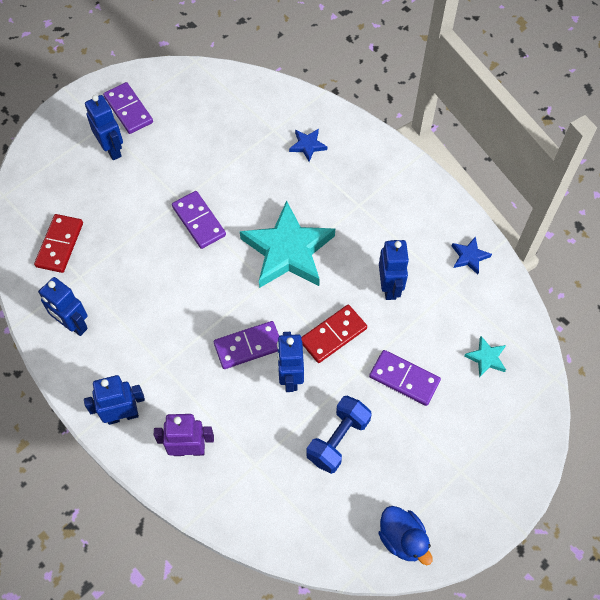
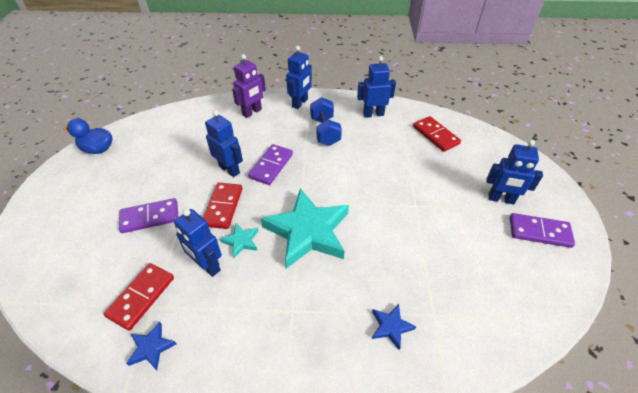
camera: 135 degrees right, 15 degrees down
(199, 221) = (386, 203): purple domino -> none
(338, 440) = (172, 162): blue dumbbell -> blue dumbbell (325, 131)
(455, 301) = (141, 297): none -> red domino
(486, 358) = (88, 274): turquoise star -> turquoise star (241, 241)

